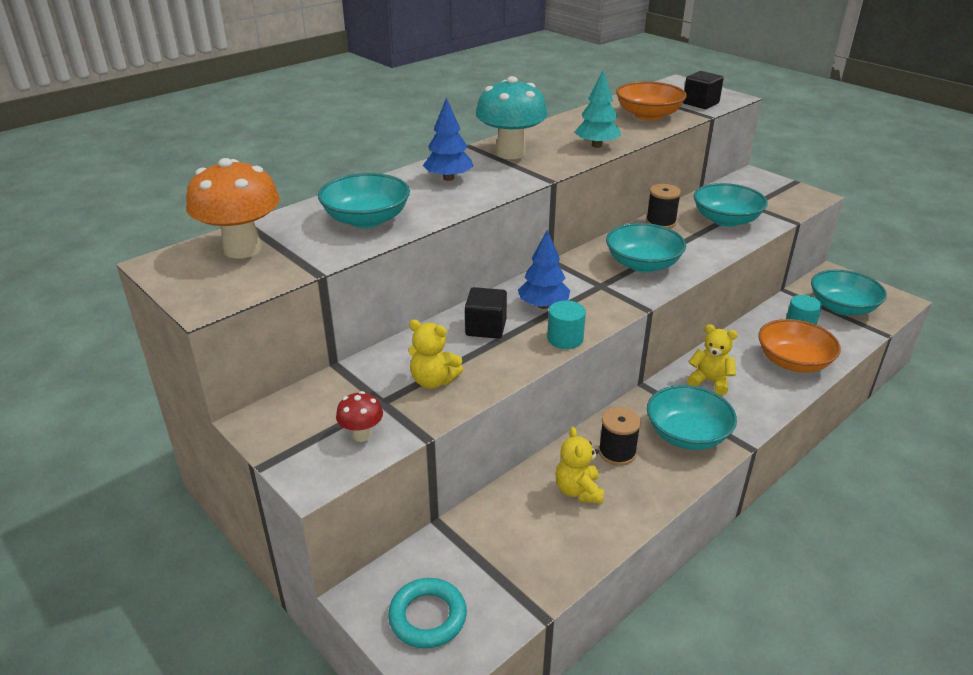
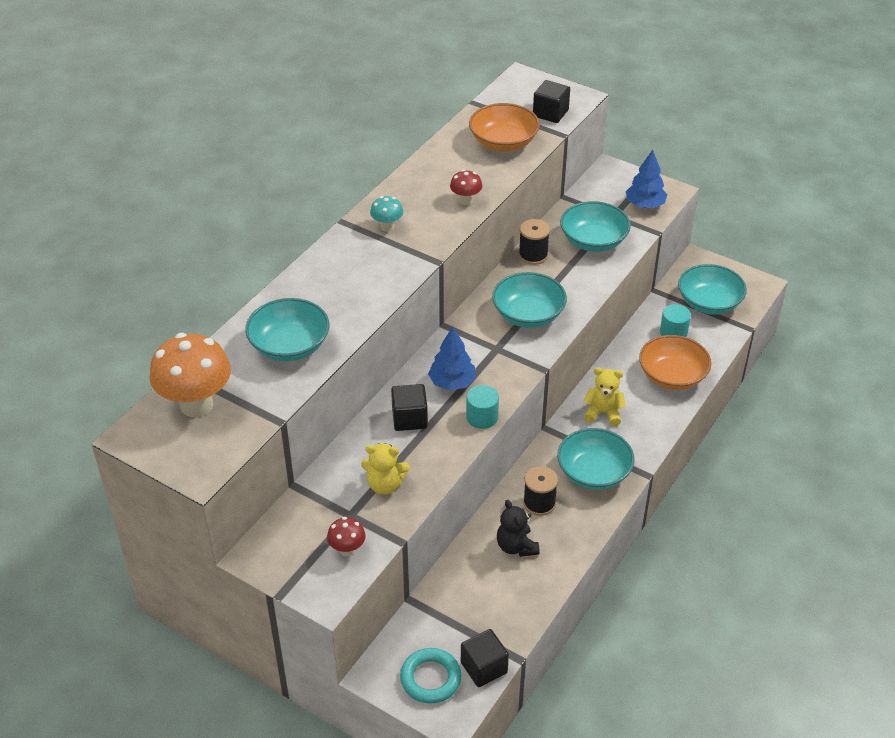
camera: 15 degrees left, 10 degrees up
(448, 178) = (341, 275): blue tree -> blue tree (645, 205)
(497, 619) = (484, 667): none -> black cube
(510, 153) = (387, 227): turquoise mushroom -> turquoise mushroom, size x0.48
(578, 491) = (516, 546): yellow teddy bear -> black teddy bear
(596, 145) = (465, 201): turquoise tree -> red mushroom

